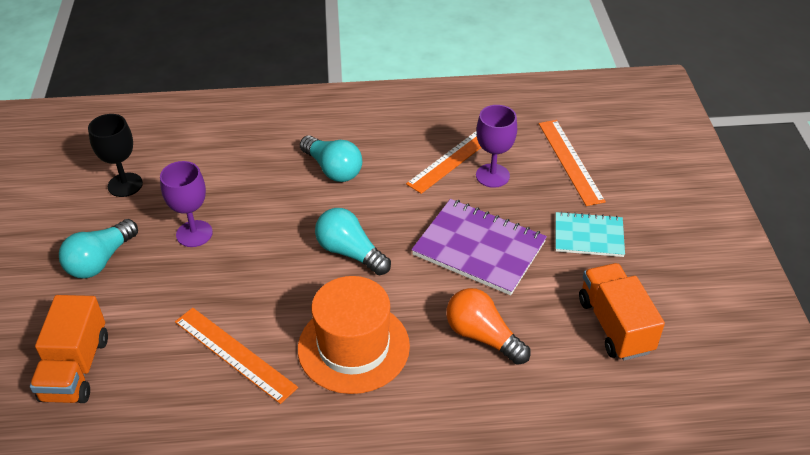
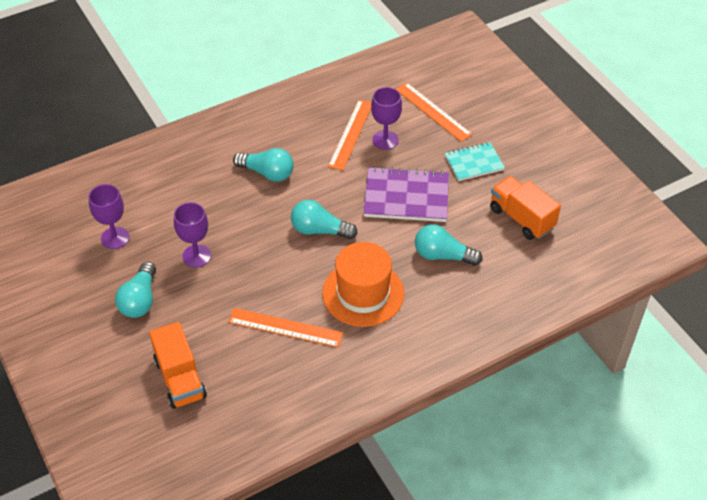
camera: 25 degrees left, 5 degrees up
(125, 185) = (115, 238): black goblet -> purple goblet
(482, 336) = (443, 255): orange light bulb -> turquoise light bulb

